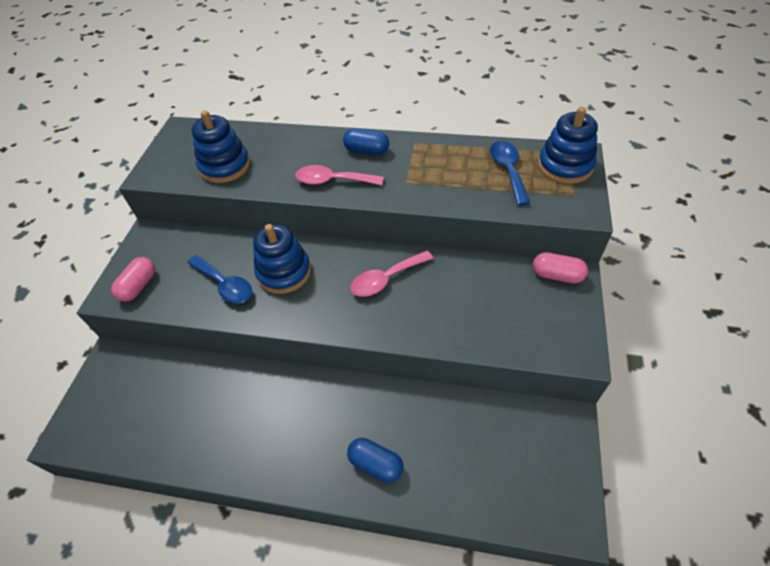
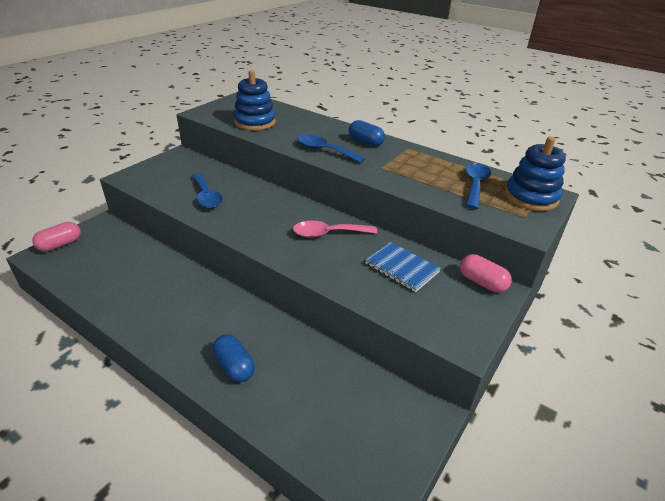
camera: 20 degrees right, 15 degrees down
(139, 286) = (150, 178): pink capsule -> pink capsule (60, 245)
(284, 272) = (254, 203): blue stacking toy -> none
(333, 181) = (325, 150): pink spoon -> blue spoon
(479, 291) = (401, 268): none -> blue notebook

